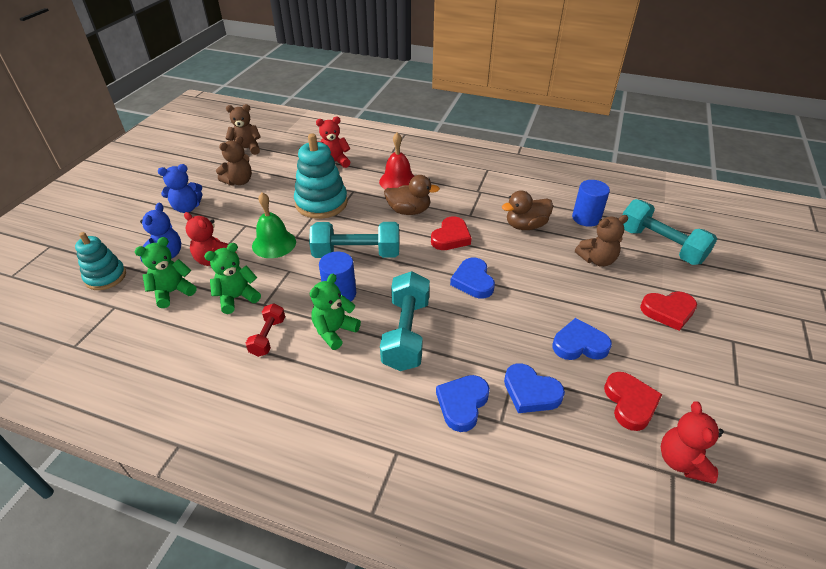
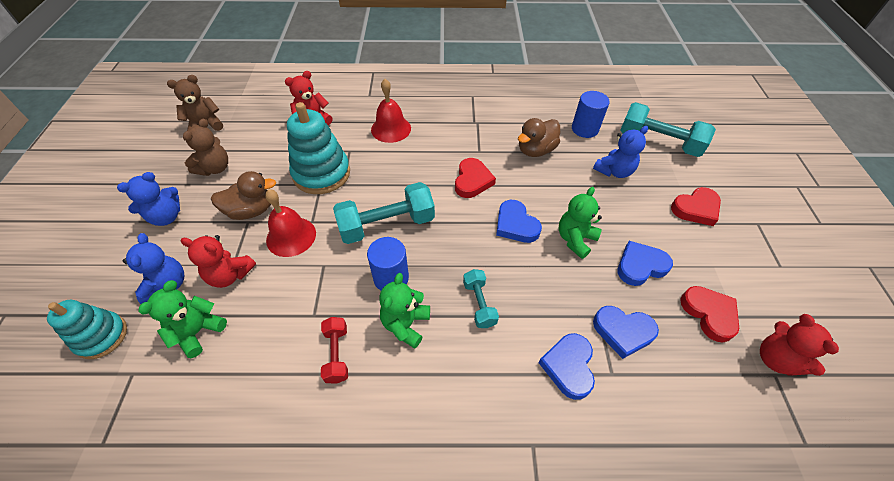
camera: 20 degrees left, 10 degrees up
(237, 297) = (279, 316): green teddy bear -> green teddy bear (575, 239)
(274, 243) = (291, 236): green bell -> red bell
(406, 333) = (479, 304): turquoise dumbbell -> turquoise dumbbell, size x0.54
(409, 211) = (417, 161): brown duck -> brown duck (251, 210)
(597, 260) = (614, 171): brown teddy bear -> blue teddy bear

